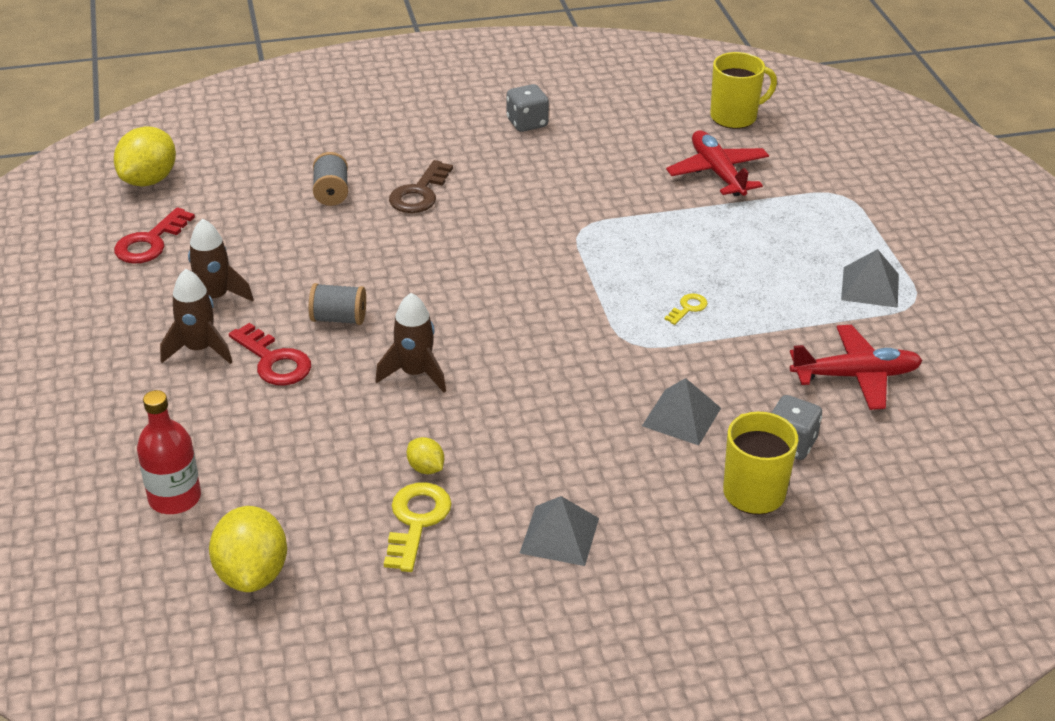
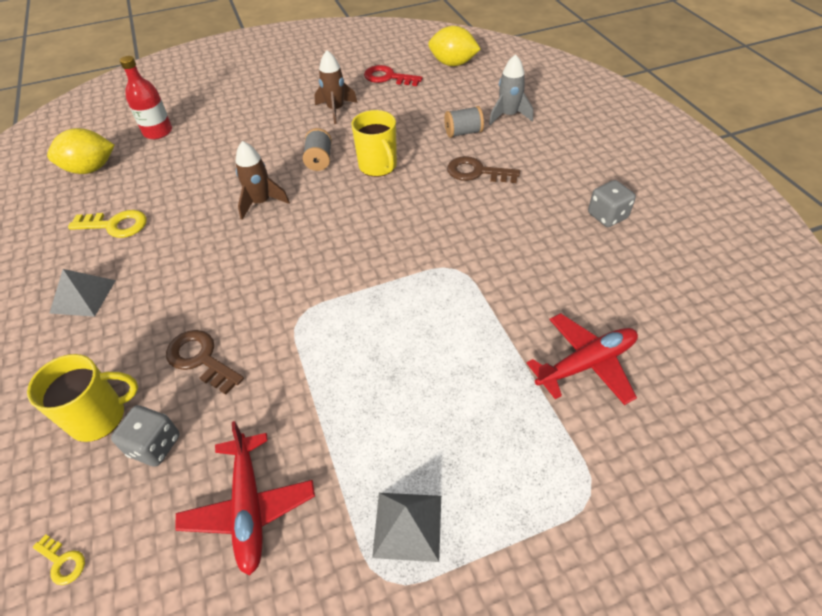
camera: 85 degrees right, 10 degrees up
(199, 349) = (286, 114): brown rocket -> none
(274, 361) = (275, 142): red key -> none
(311, 153) = (508, 116): none -> grey rocket
(426, 468) = (164, 222): yellow lemon -> none
(681, 417) = (201, 359): grey pyramid -> brown key
(688, 308) = (350, 354): yellow key -> yellow key (62, 562)
(735, 117) = (709, 374): yellow mug -> yellow mug (378, 166)

